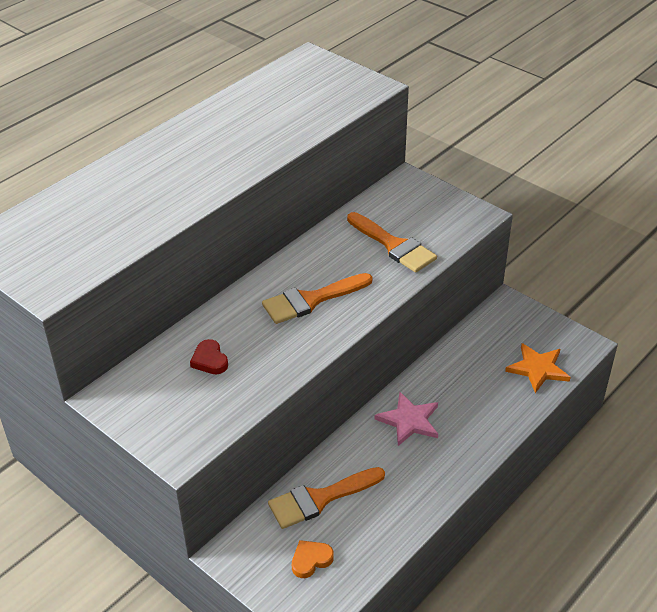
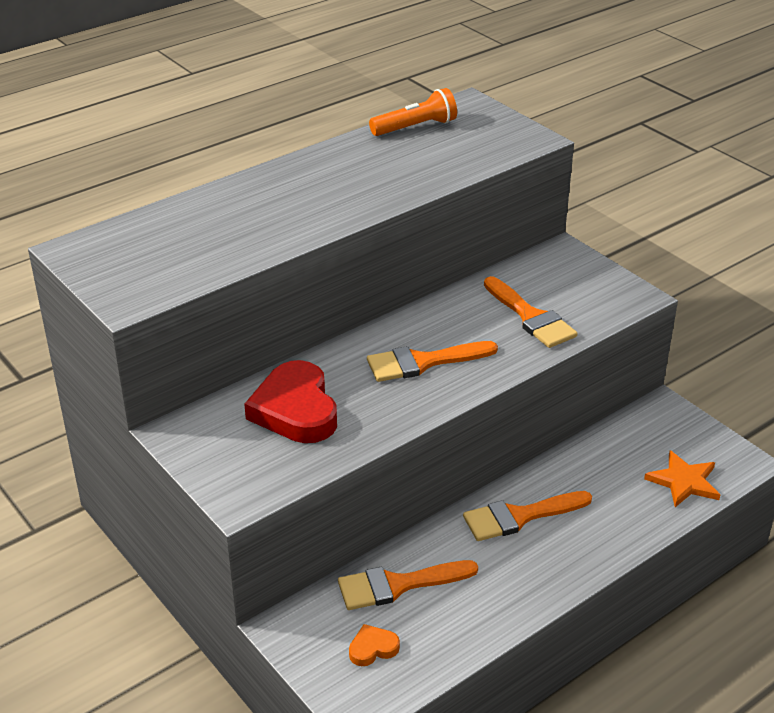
camera: 10 degrees right, 5 degrees down
(210, 360) = (295, 410): red heart -> red heart, size x2.17
(268, 86) = (416, 127): none -> orange flashlight
(409, 421) = (519, 517): pink star -> orange brush

